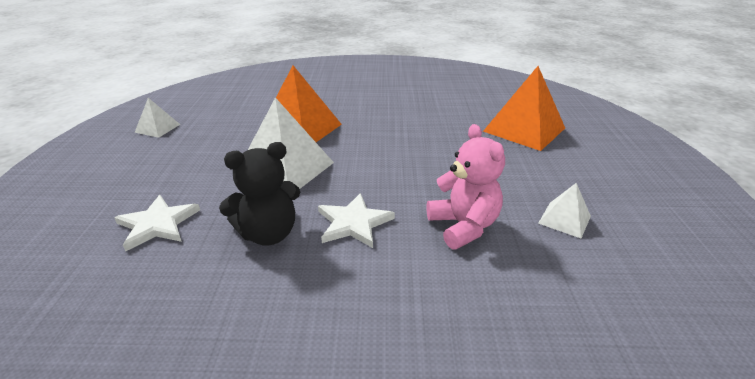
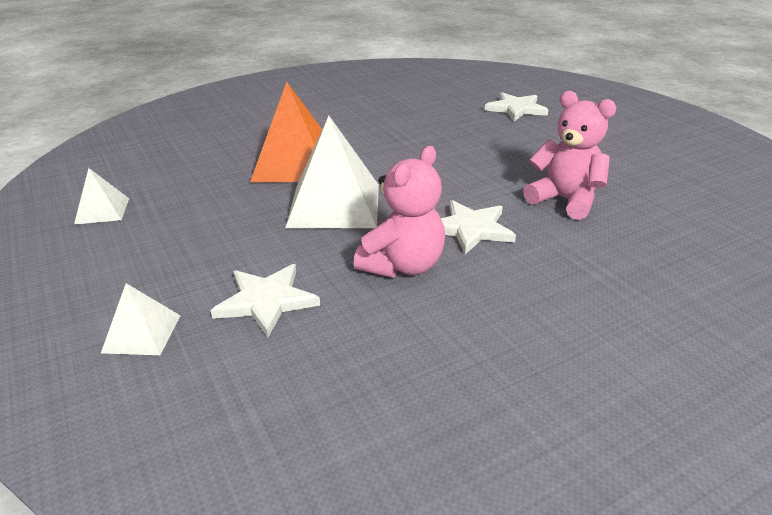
camera: 30 degrees left, 0 degrees up
(268, 233) = (403, 265): black teddy bear -> pink teddy bear
(524, 129) = (516, 109): orange pyramid -> white star
(564, 219) = (631, 170): white pyramid -> white pyramid (142, 333)

